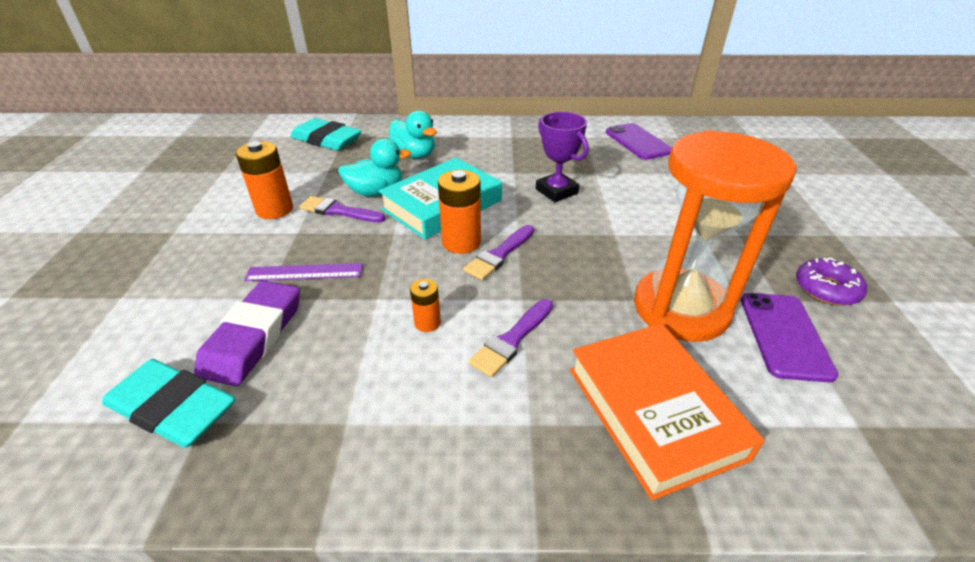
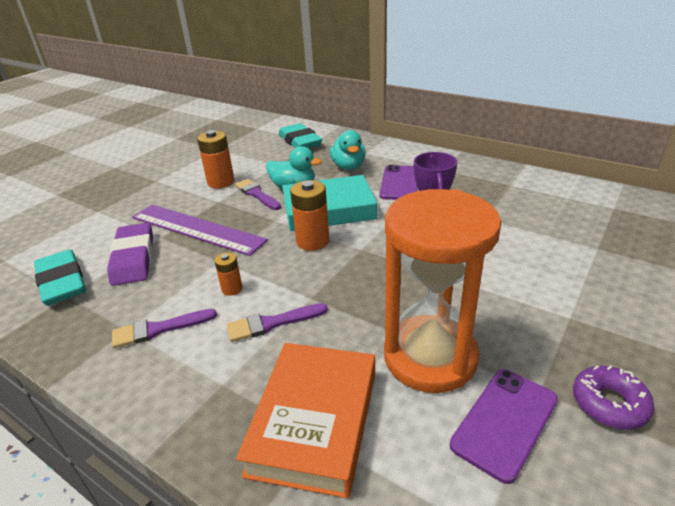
camera: 35 degrees right, 5 degrees down
(253, 336) = (133, 258): purple eraser -> purple eraser turned 60 degrees counterclockwise
(305, 272) = (197, 228): purple ruler -> purple ruler, size x1.85
(499, 255) = (330, 260): purple brush -> purple brush (159, 329)
(638, 142) = (561, 202): purple phone -> purple phone (400, 183)

